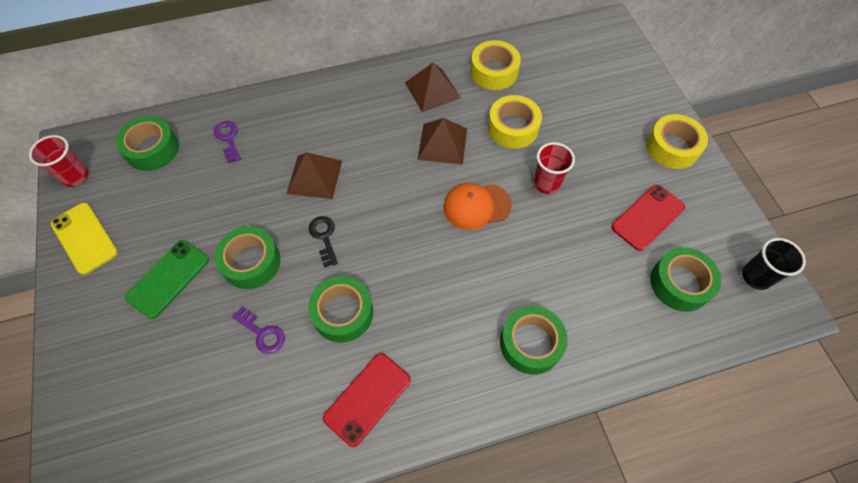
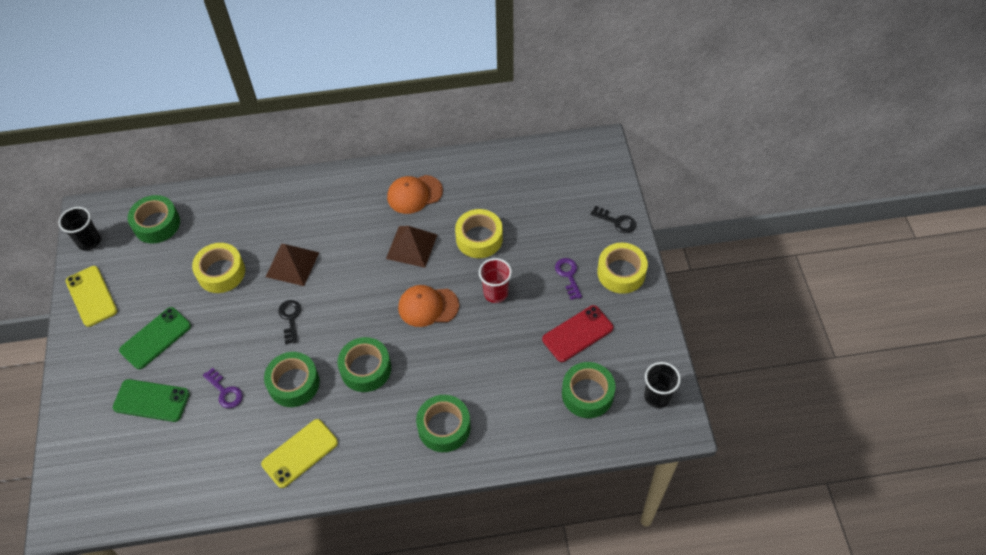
camera: 10 degrees right, 5 degrees down
(75, 176) = (89, 241): red cup -> black cup
(173, 356) = (151, 401): none -> green phone
(228, 139) = (223, 221): purple key -> purple key (568, 276)
(251, 262) = (225, 332): green tape -> green tape (365, 369)
(367, 398) = (300, 453): red phone -> yellow phone
(432, 90) = (414, 194): brown pyramid -> orange cap
(494, 72) = (476, 182): yellow tape -> yellow tape (221, 272)
(650, 96) = (616, 221): none -> black key

